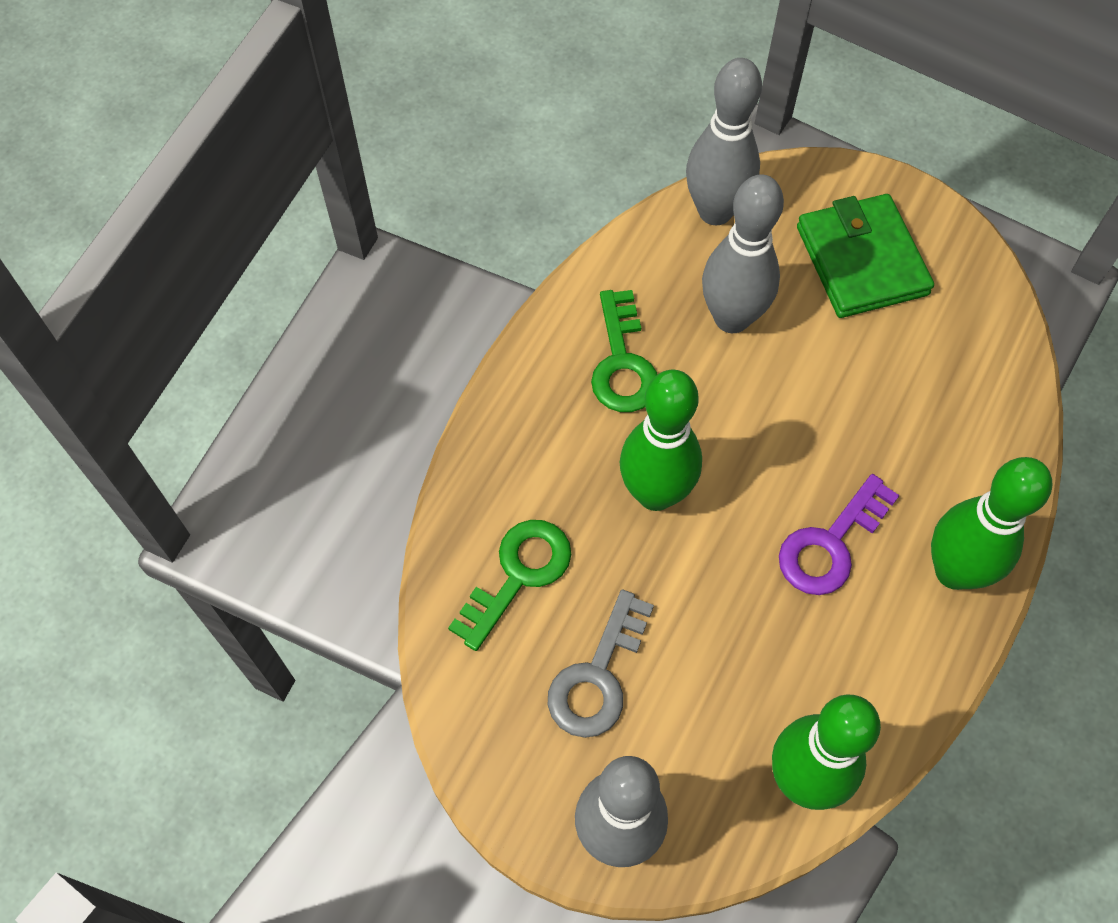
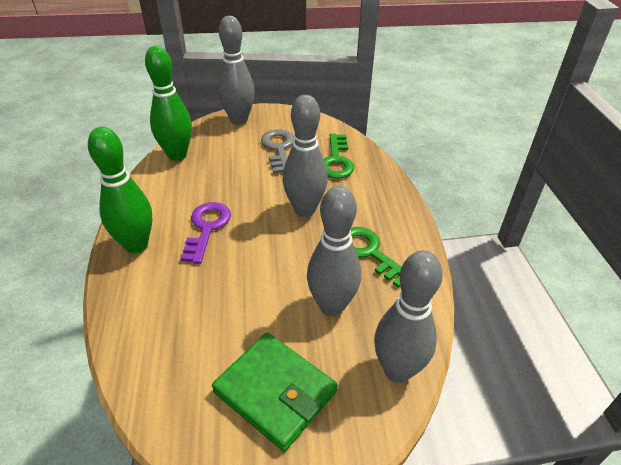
camera: 145 degrees right, 20 degrees down
(655, 493) = (304, 209): green bowling pin -> grey bowling pin

